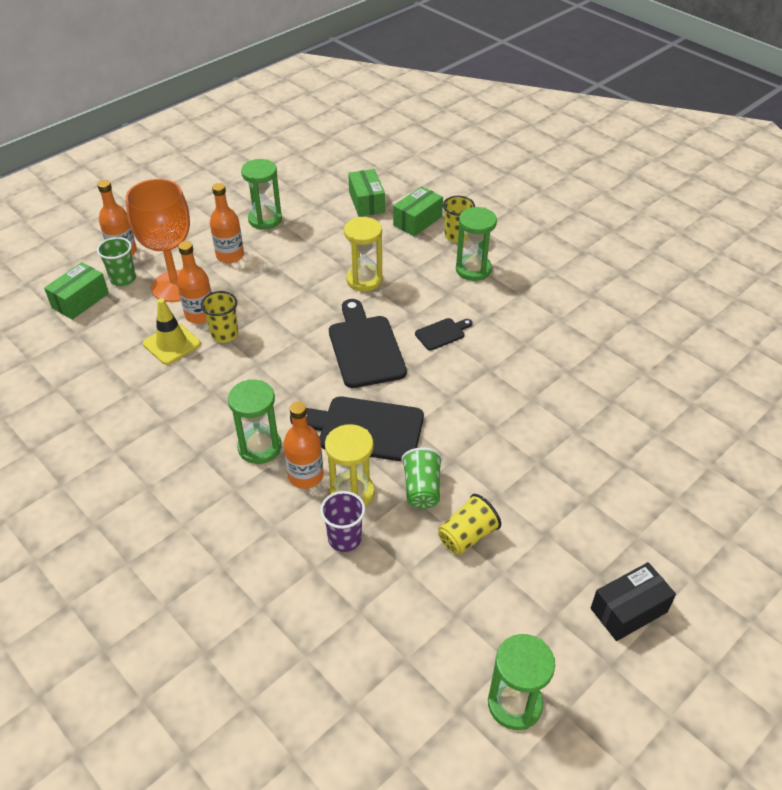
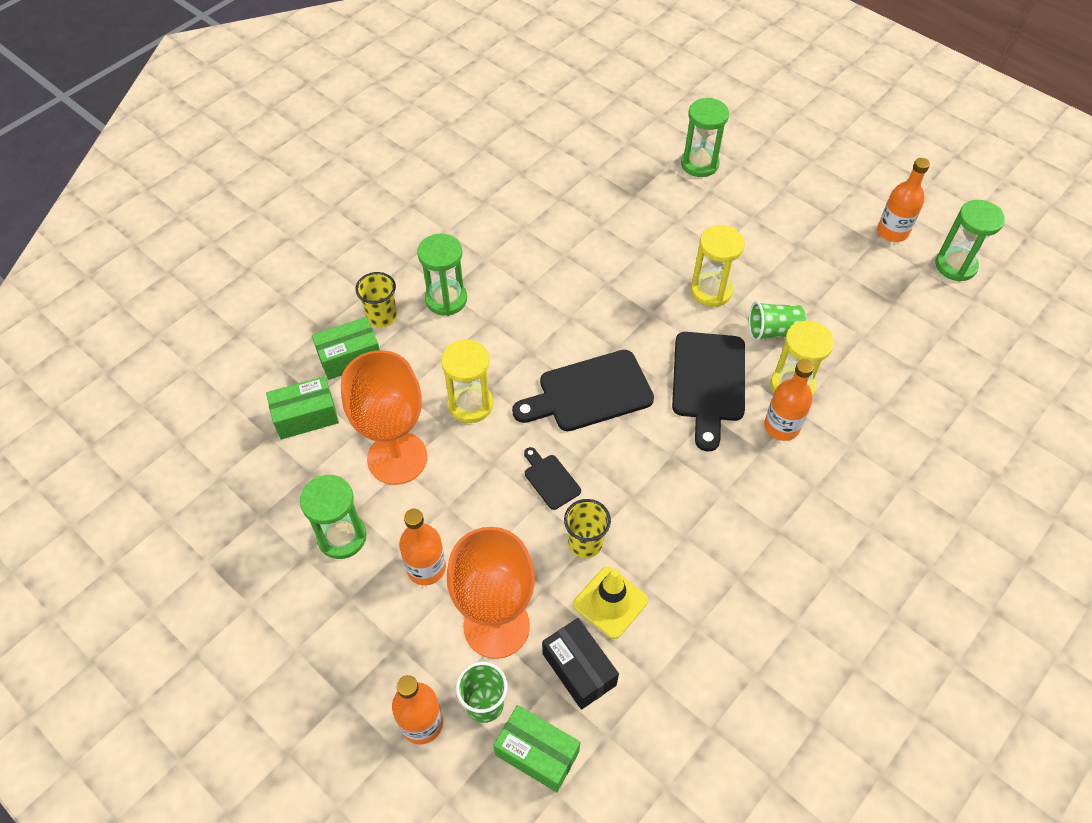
camera: 95 degrees left, 10 degrees up
(200, 315) = (552, 580): orange bottle -> orange bottle (892, 232)
(259, 447) = (754, 474): green hourglass -> green hourglass (699, 164)
(322, 243) = (397, 458): none -> orange goblet
(344, 539) = (845, 386): purple cup -> none
(417, 221) = (350, 357): green box -> green box turned 60 degrees counterclockwise
(442, 333) = (557, 324): black cutting board -> black cutting board (550, 479)
(467, 536) = (815, 297): yellow cup -> none
(478, 446) = (711, 291): none -> yellow hourglass
(628, 610) = (853, 198): black box -> black box (579, 669)

